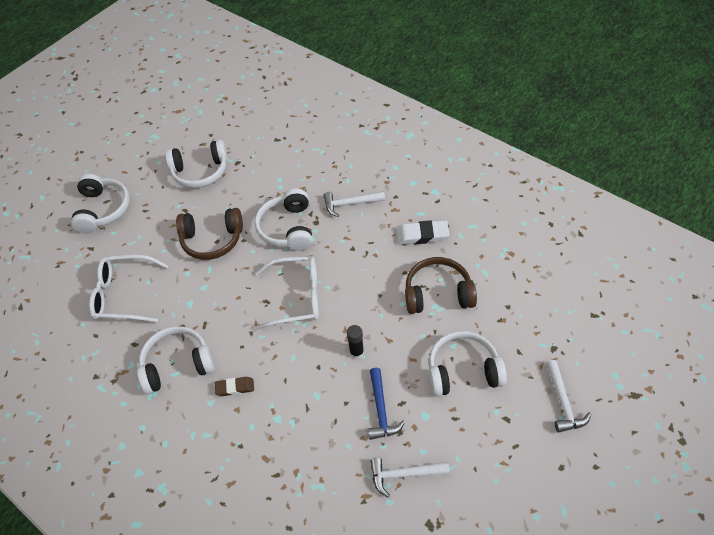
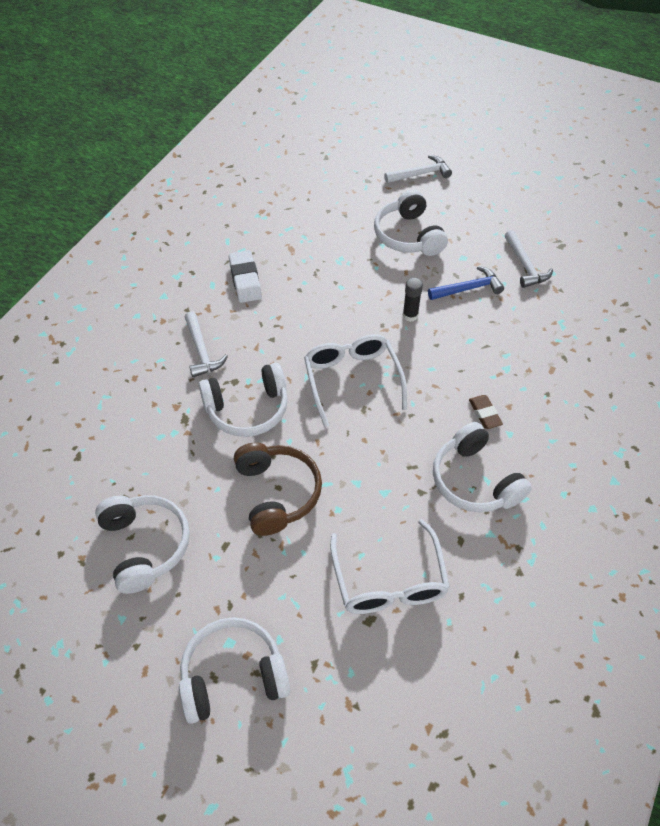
camera: 105 degrees left, 0 degrees up
(438, 293) = (322, 260): brown headphones -> none

